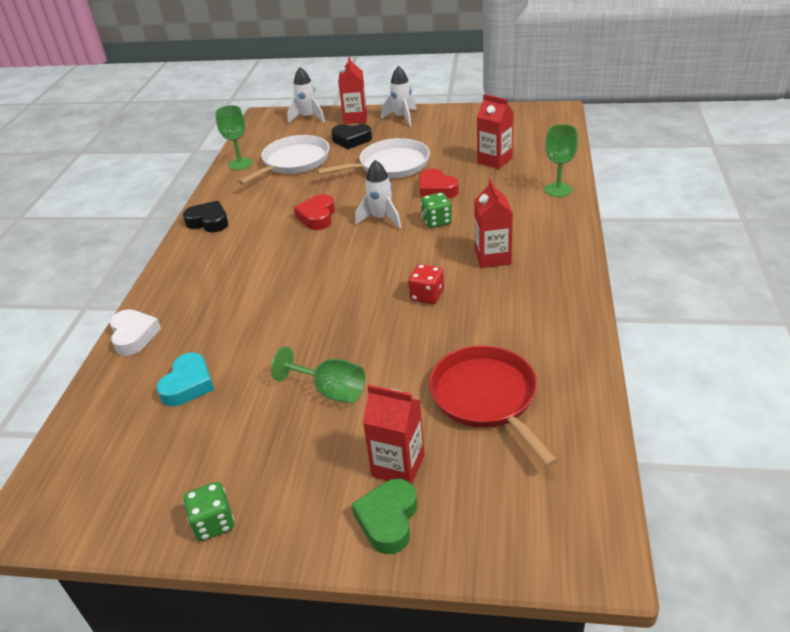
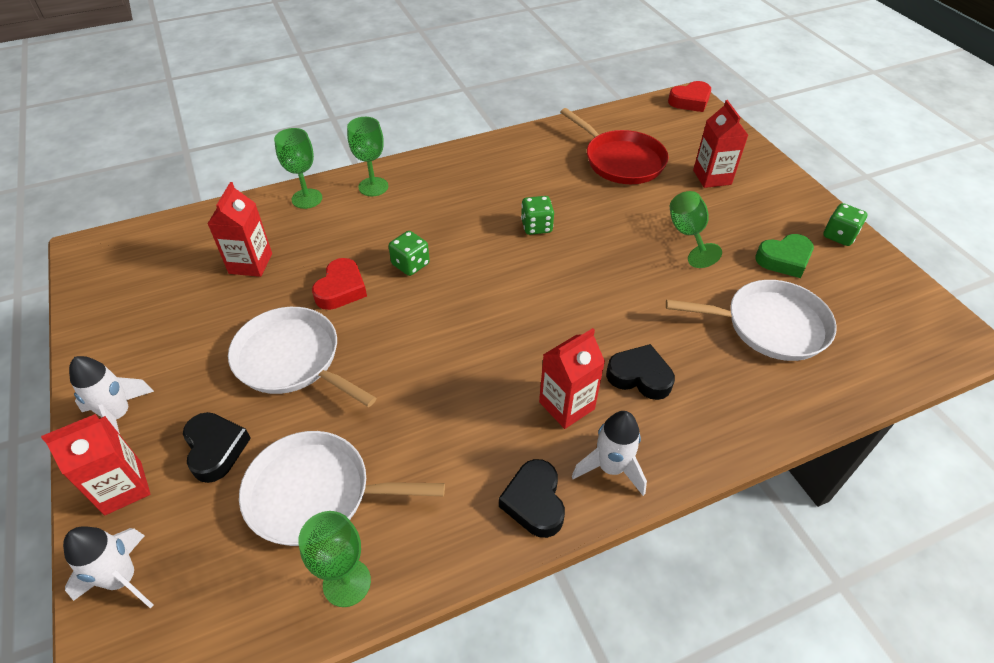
camera: 125 degrees left, 10 degrees up
(134, 336) = (769, 417): white heart -> none
(188, 384) = (770, 325): turquoise heart -> white pan
(231, 290) = (639, 376): none -> black heart
(317, 217) = (455, 375): red heart -> red heart (690, 101)
(381, 219) = (428, 311): white rocket -> white rocket (611, 468)
(388, 520) = (749, 167): green heart -> green heart (784, 259)
(427, 296) = (536, 226): red dice -> green dice
(486, 397) = (621, 161): red pan -> red pan turned 75 degrees counterclockwise
(492, 257) = (453, 206): red carton -> red carton (566, 405)
(553, 222) = (373, 187): none -> green goblet

